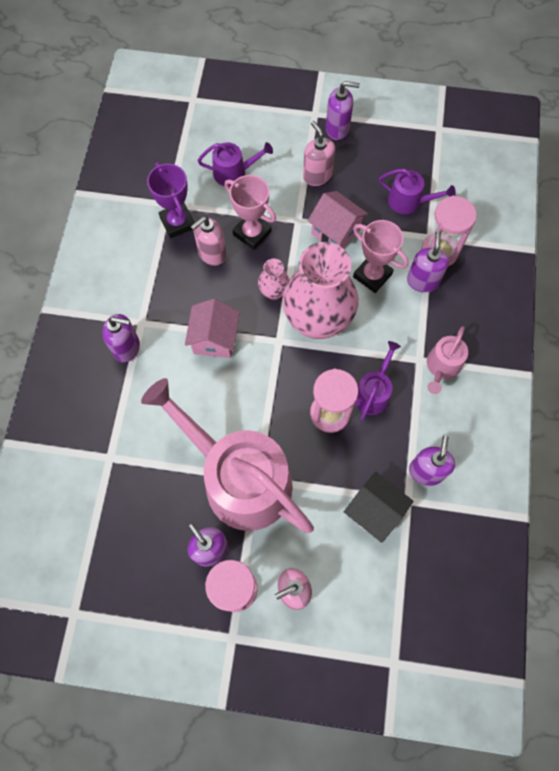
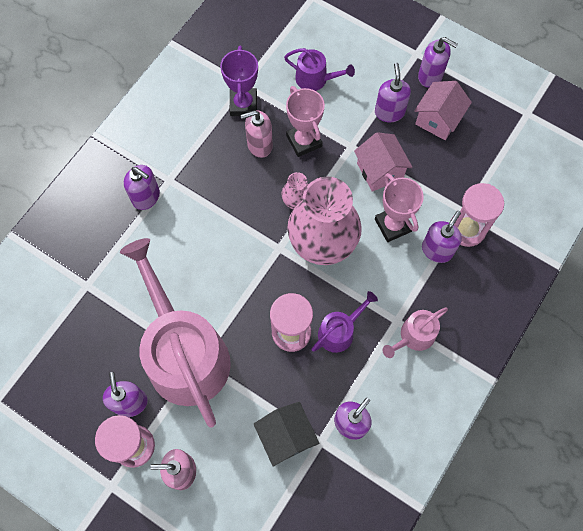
camera: 25 degrees right, 0 degrees up
(215, 339) = (224, 222): pink house -> pink house (438, 120)
(317, 175) = (389, 112): pink soap dispenser -> purple soap dispenser
(409, 201) = (462, 170): purple watering can -> none

